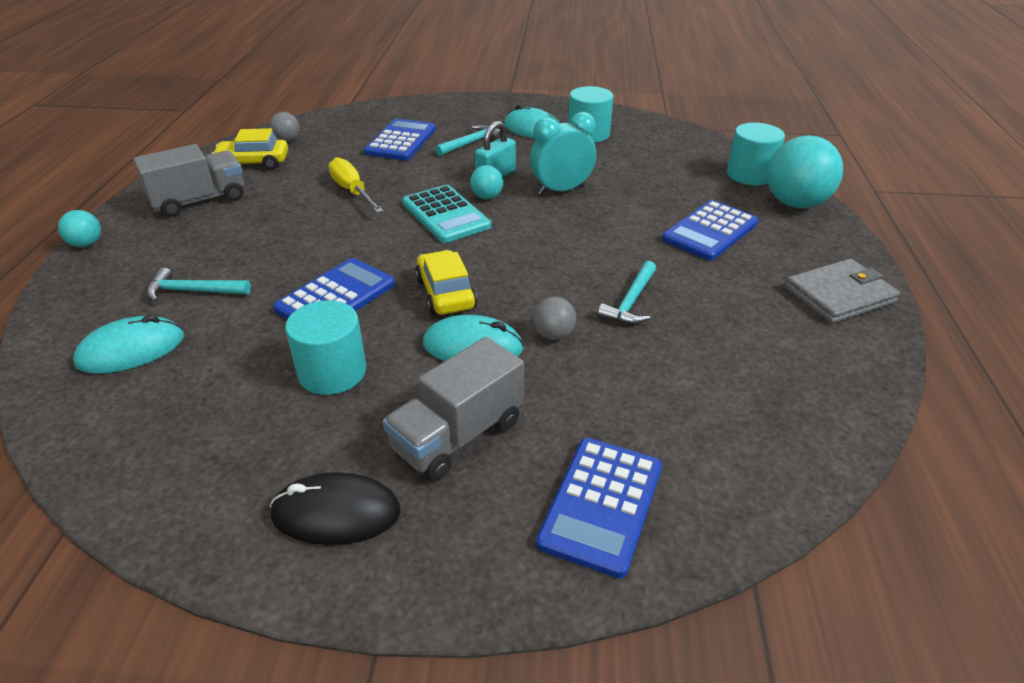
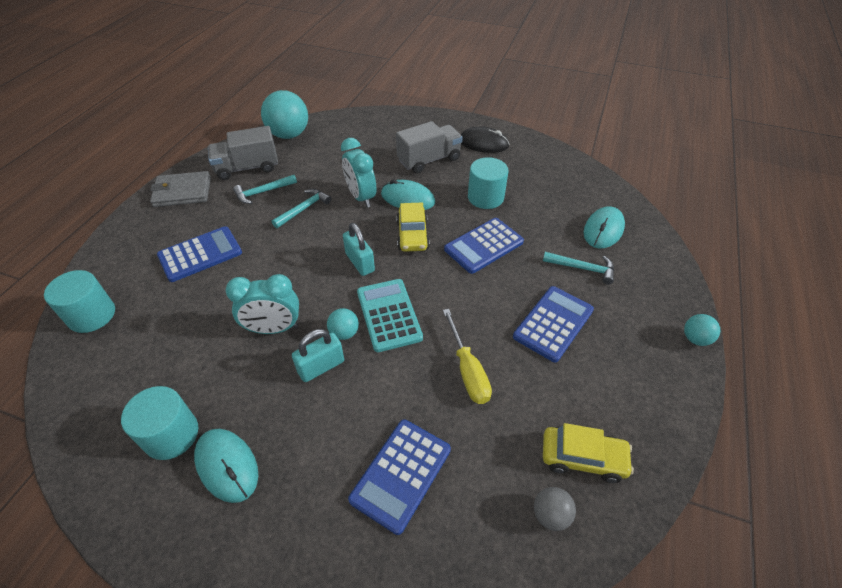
camera: 165 degrees left, 10 degrees up
(131, 350) = (603, 230): turquoise mouse -> turquoise mouse turned 45 degrees counterclockwise
(199, 200) = (620, 387): grey truck -> grey truck (247, 168)
(471, 143) = (317, 446): turquoise hammer -> turquoise hammer (263, 192)
(504, 253) = (360, 262): none -> turquoise padlock
(553, 335) = (361, 197): grey ball -> turquoise clock
(601, 504) = (382, 130): blue calculator -> blue calculator (553, 323)
(795, 203) = (104, 270): turquoise ball -> turquoise ball (289, 135)

